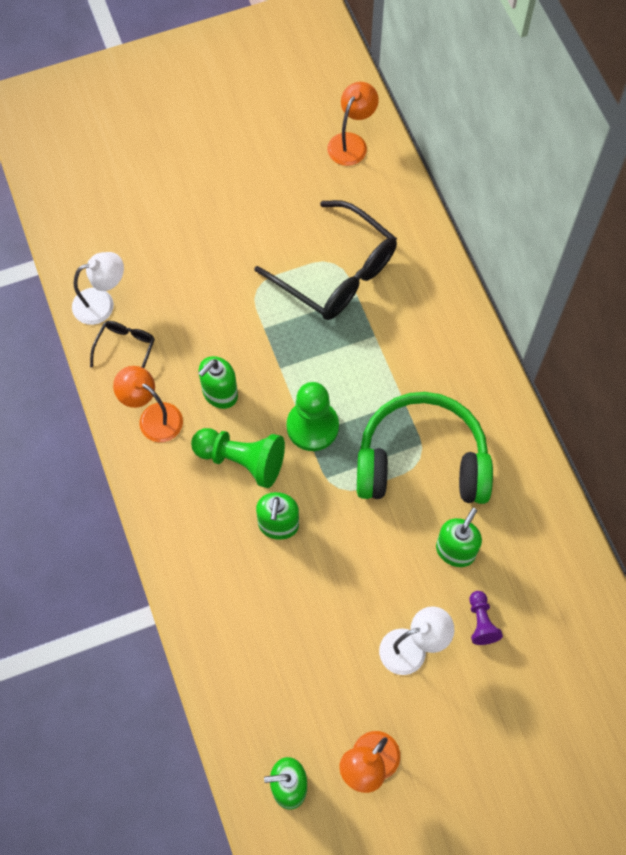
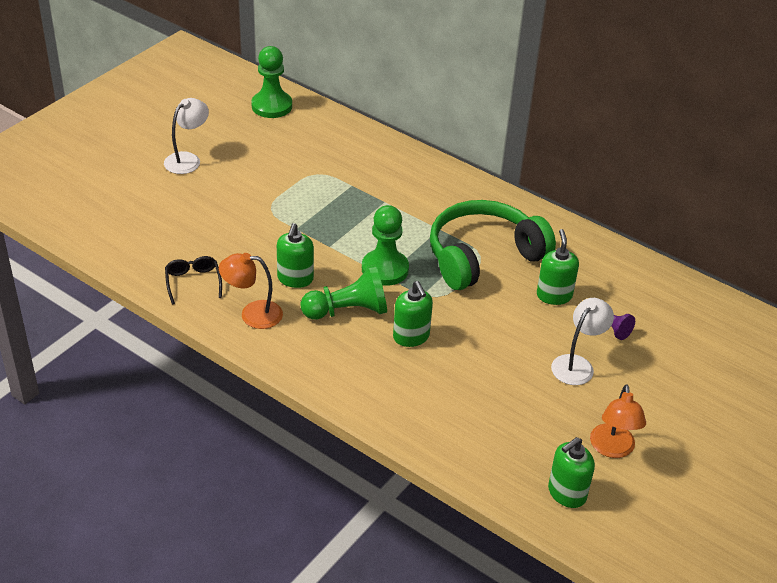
camera: 35 degrees left, 25 degrees down
(102, 303) = (149, 263): white lamp -> white lamp (187, 159)
(337, 273) = (324, 178): black glasses -> none
(351, 142) = (272, 106): orange lamp -> green pawn

